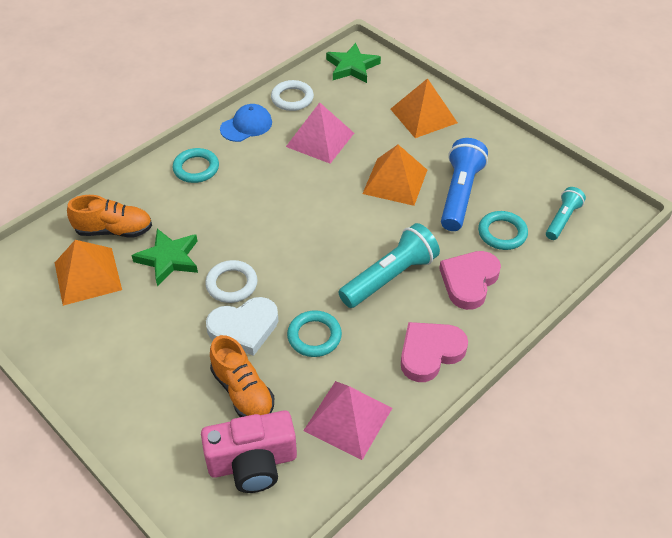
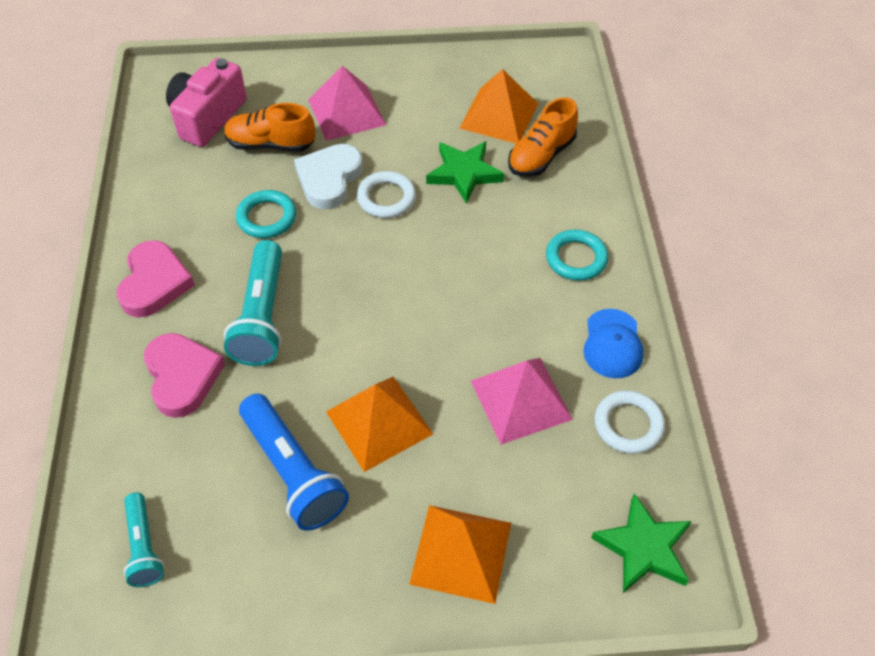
camera: 130 degrees right, 5 degrees up
(348, 419) = (170, 188): pink pyramid -> pink pyramid (346, 112)
(502, 233) = (198, 463): turquoise ring -> none

